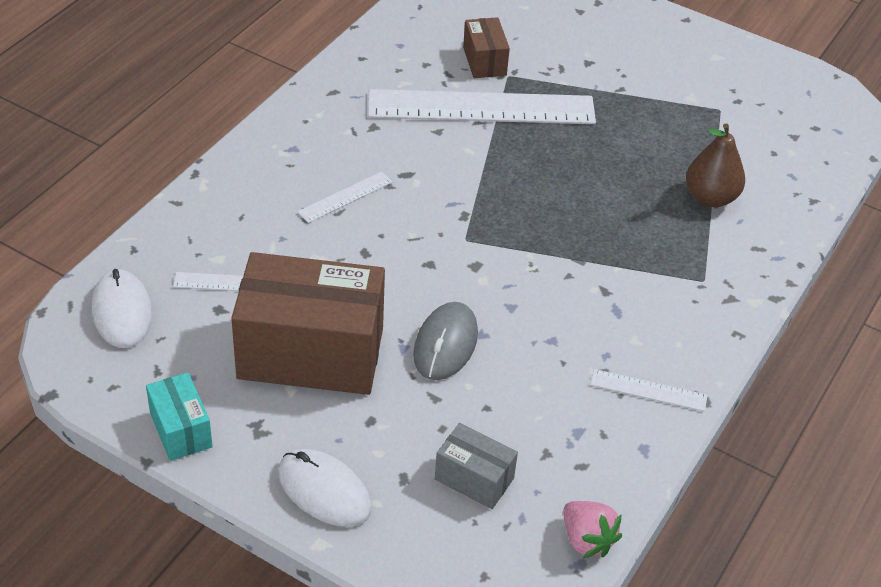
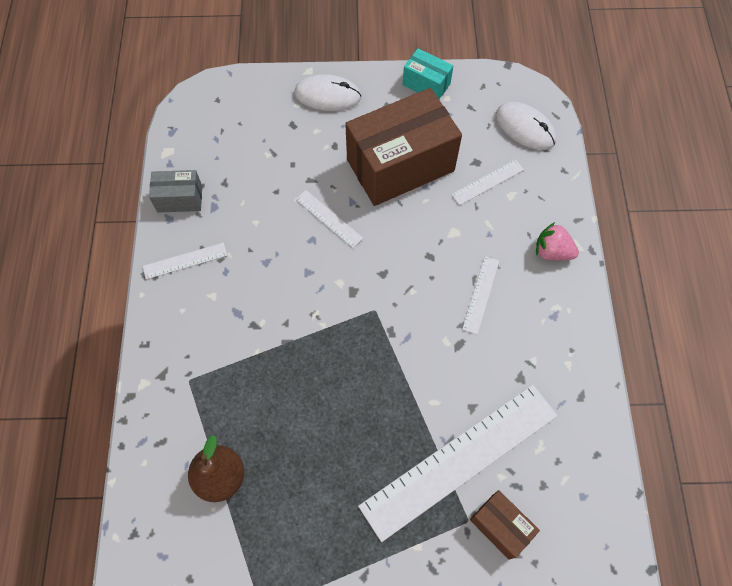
camera: 150 degrees right, 20 degrees up
(446, 344) = (328, 218): grey mouse -> white ruler
(474, 479) = (255, 145): grey box -> grey box (180, 199)
(587, 540) = (174, 146): pink strawberry -> pink strawberry (552, 252)

